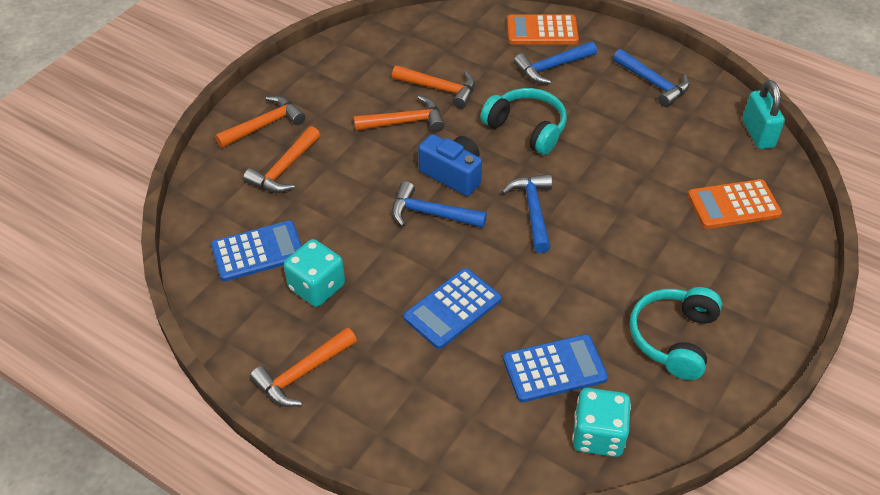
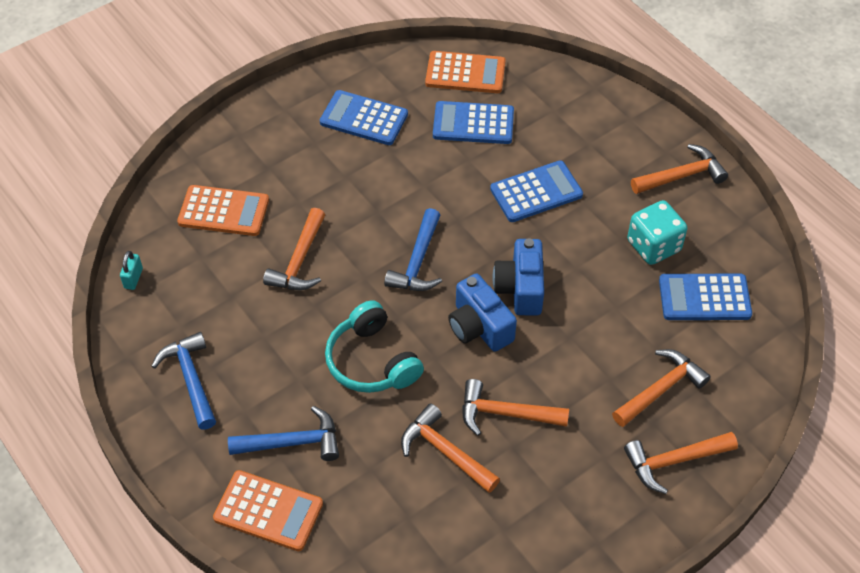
camera: 160 degrees left, 5 degrees up
(430, 214) = (520, 288): blue hammer -> blue camera
(598, 435) = (465, 73): turquoise dice -> orange calculator
(635, 183) = (299, 261): none -> orange hammer
(674, 338) = (364, 118): turquoise headphones -> blue calculator
(758, 134) = (133, 278): turquoise padlock -> turquoise padlock, size x0.55

